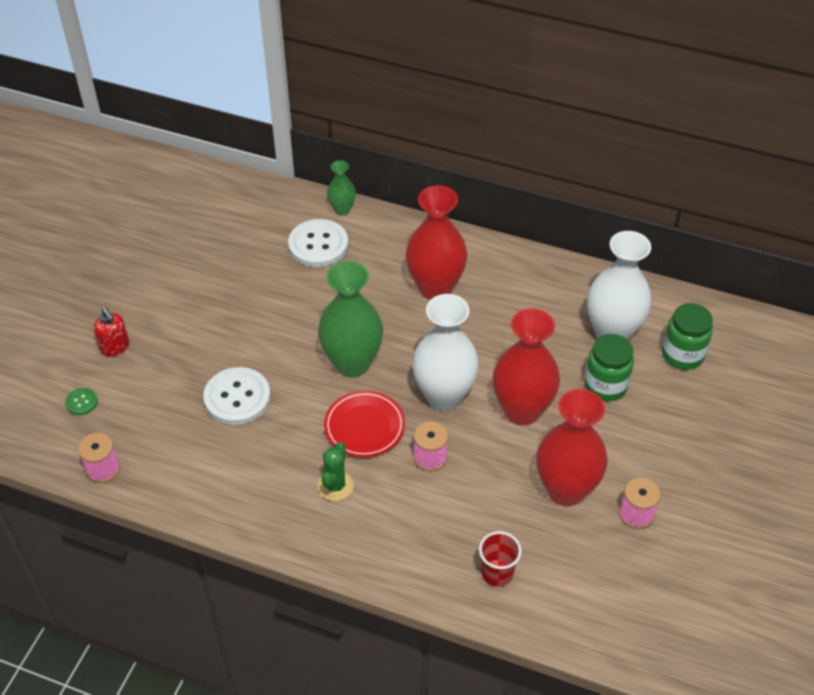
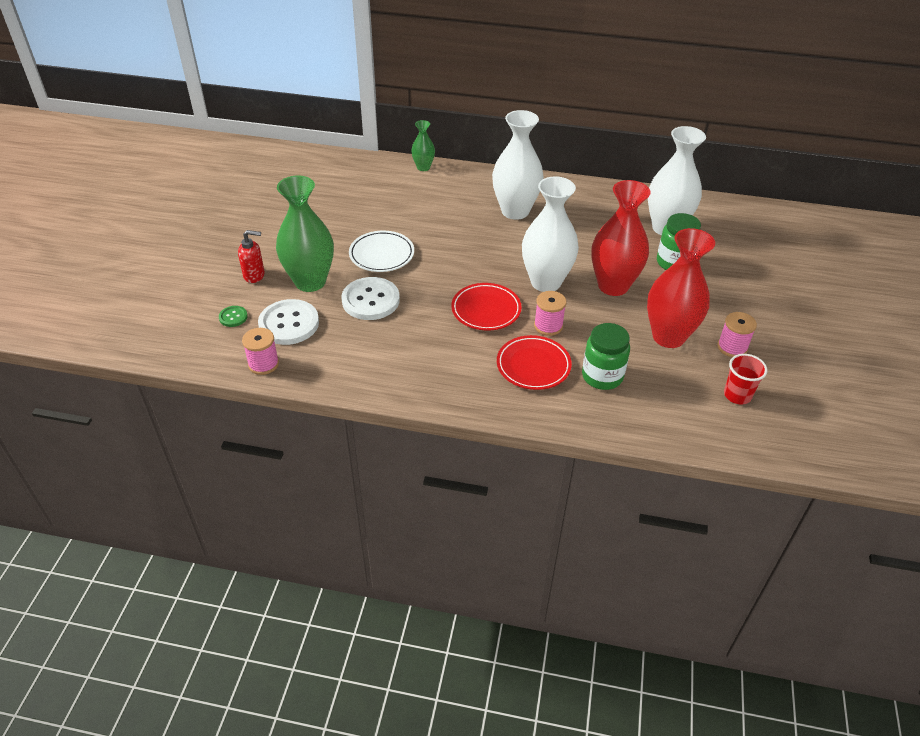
camera: 10 degrees left, 5 degrees down
(115, 347) = (254, 275): red soap dispenser -> red soap dispenser turned 45 degrees counterclockwise
(264, 334) = (381, 254): none -> white plate
(318, 245) = (410, 191): white button -> white button (289, 324)
(335, 486) = (474, 354): green cactus -> none
(352, 363) = (462, 267): green vase -> green vase (310, 282)
(398, 509) = (533, 366): none -> red plate
(435, 288) = (515, 211): red vase -> white vase
(497, 573) = (632, 402): red cup -> red cup (737, 395)
(682, 355) = (726, 237): green jar -> green jar (602, 376)

